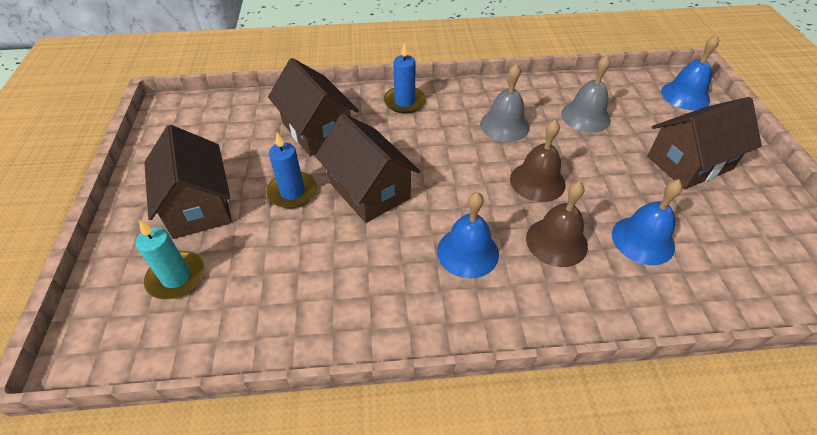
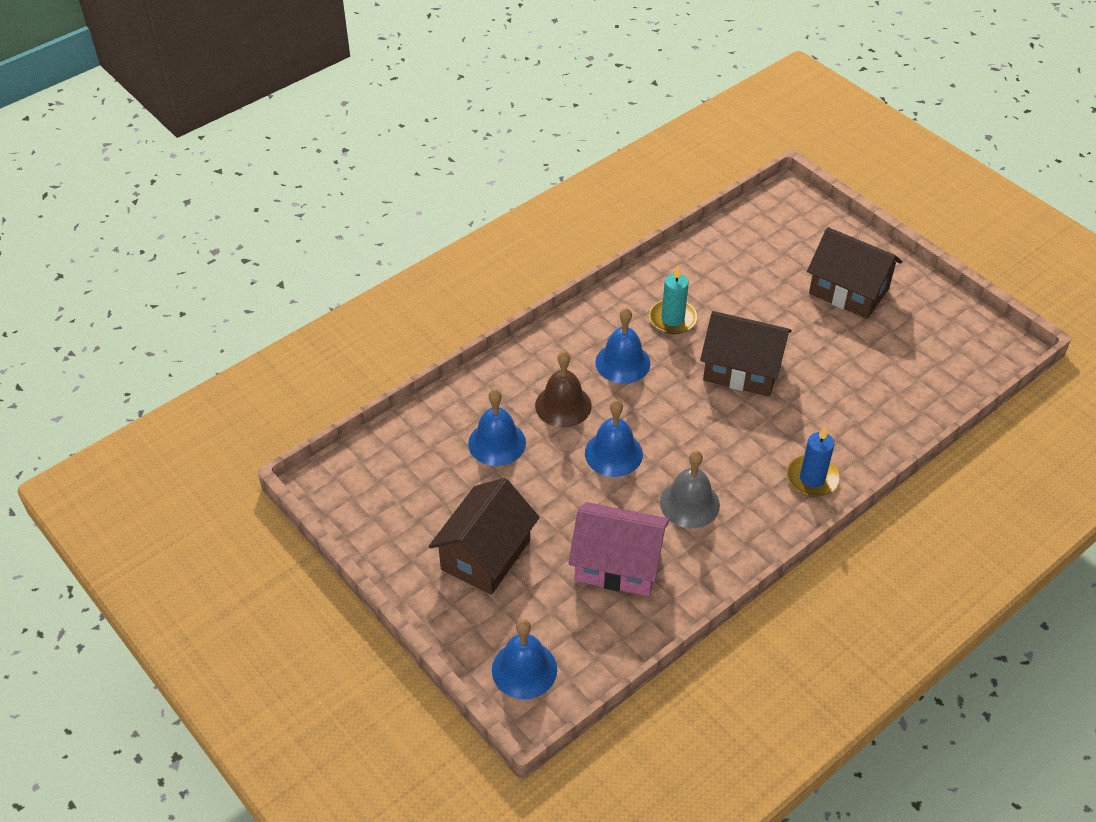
camera: 145 degrees right, 0 degrees up
(176, 277) = (794, 248): turquoise candle -> turquoise candle (672, 319)
(292, 192) = (797, 336): blue candle -> none
(317, 130) = (850, 399): brown house -> none
(537, 181) = (613, 453): brown bell -> blue bell
(585, 116) = (618, 564): grey bell -> pink house

